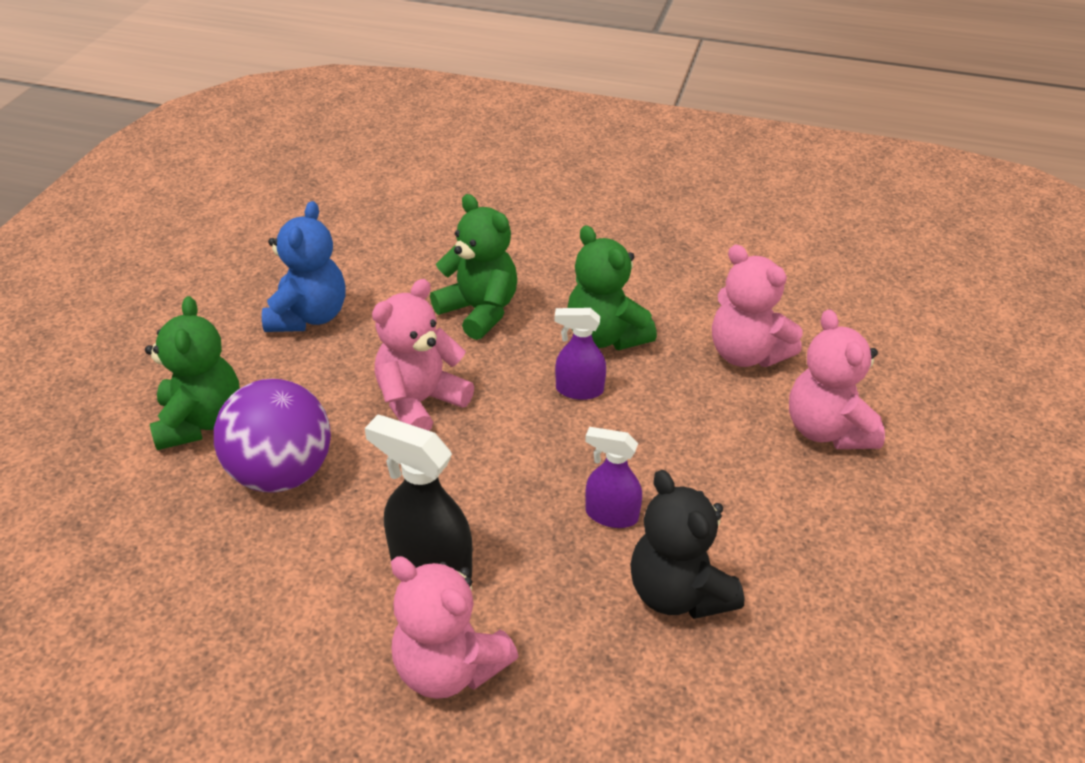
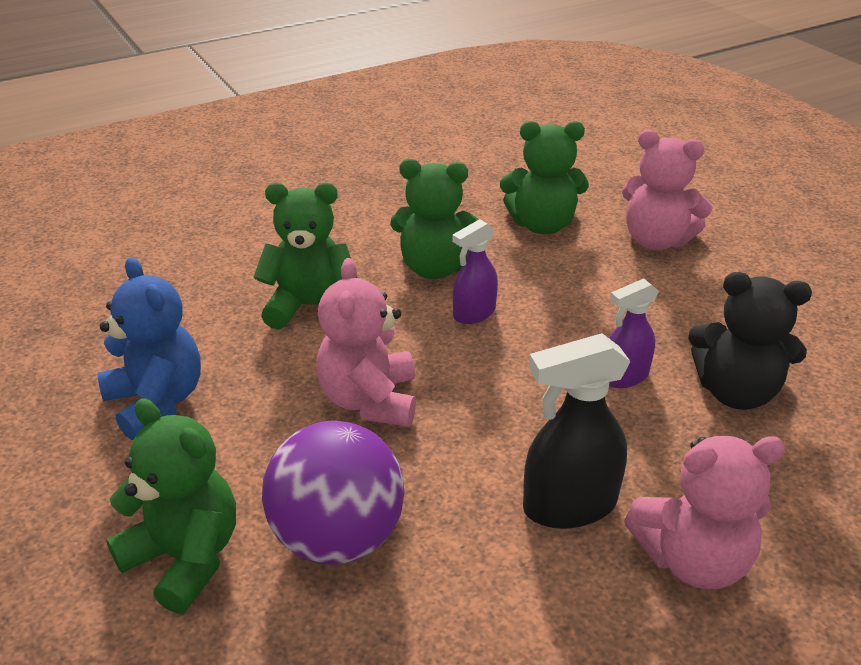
camera: 45 degrees left, 5 degrees down
(746, 354) = (542, 225): pink teddy bear -> green teddy bear

